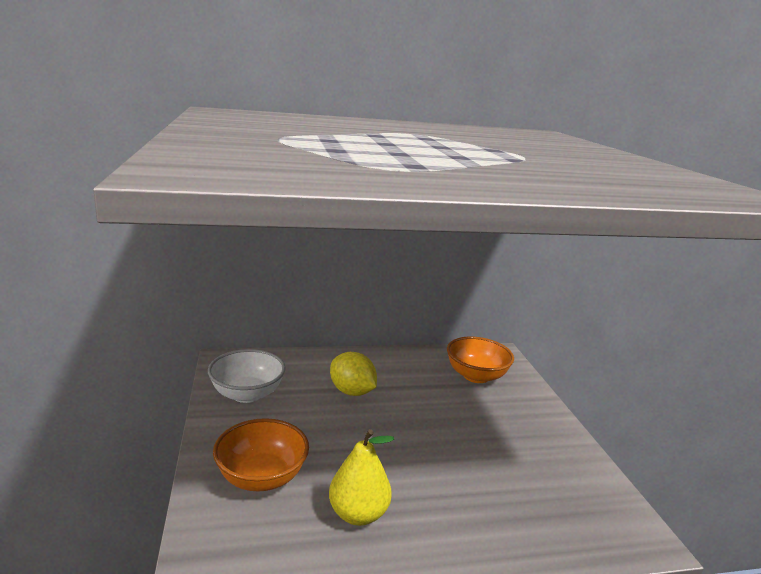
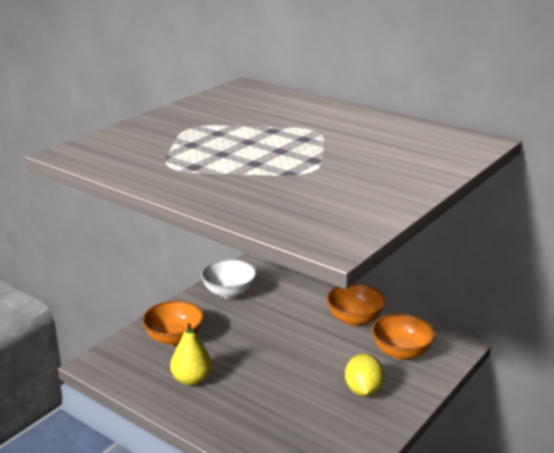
camera: 50 degrees right, 5 degrees up
(352, 391) = (292, 319): yellow lemon -> yellow lemon (363, 390)
(400, 366) = (354, 319): none -> orange bowl

